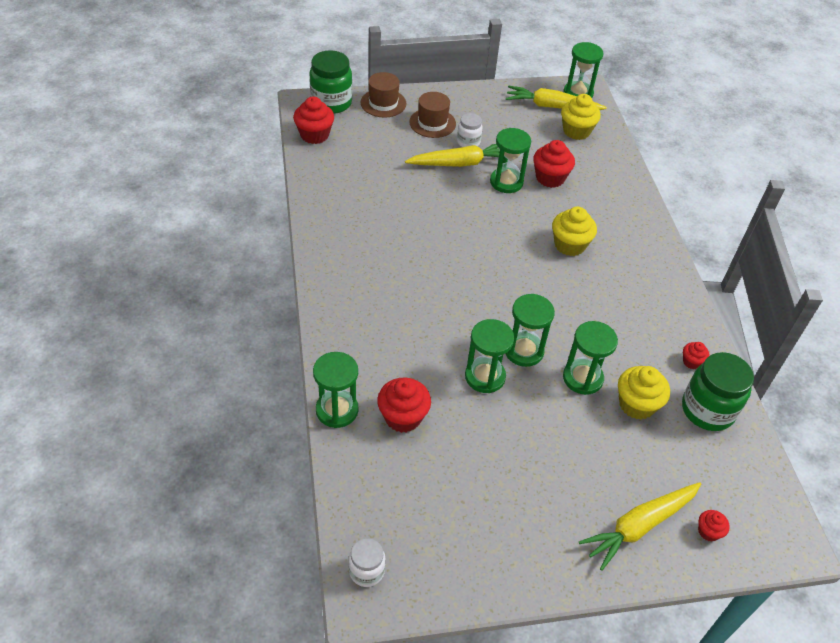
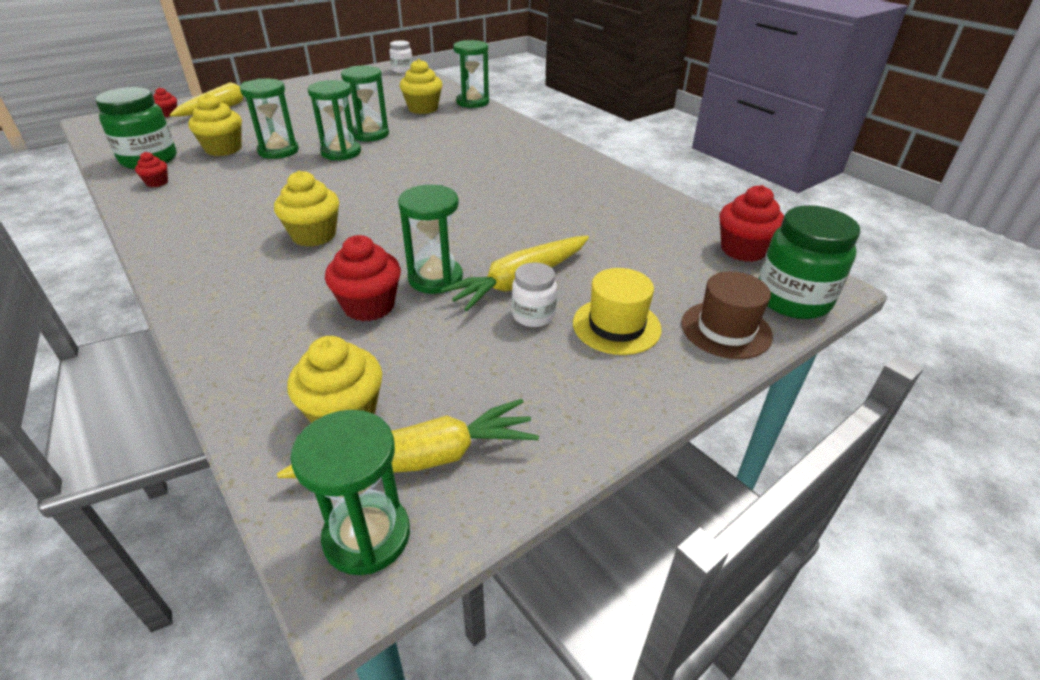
camera: 155 degrees right, 10 degrees down
(403, 417) = (423, 108): red cupcake -> yellow cupcake
(432, 123) = (616, 326): brown hat -> yellow hat

